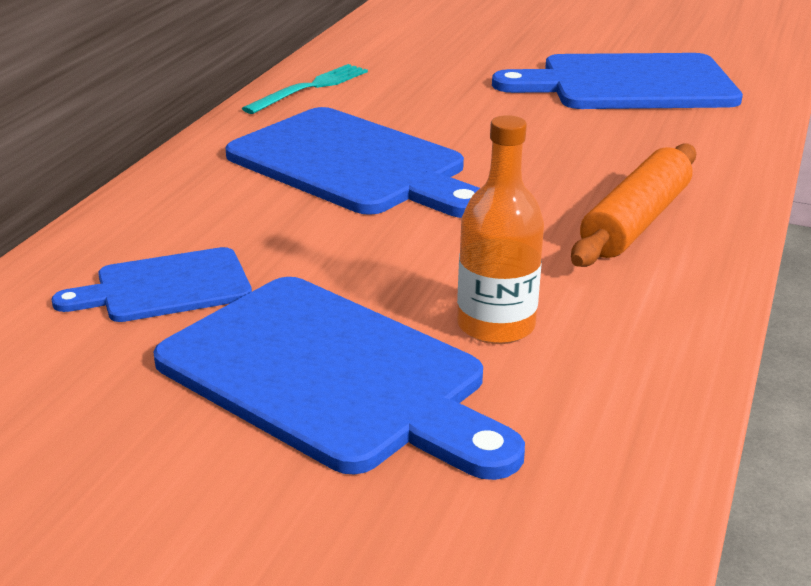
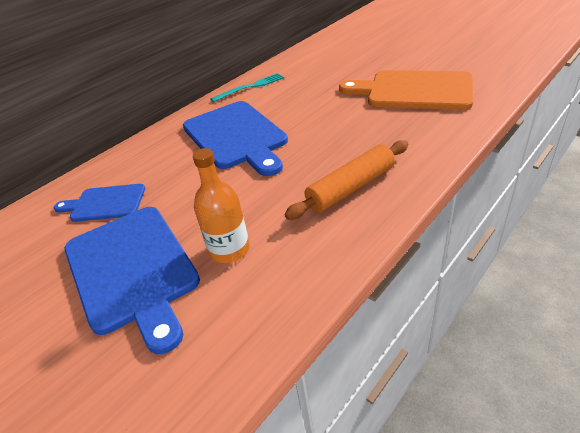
camera: 25 degrees right, 10 degrees up
(628, 84) = (414, 90): blue cutting board -> orange cutting board

